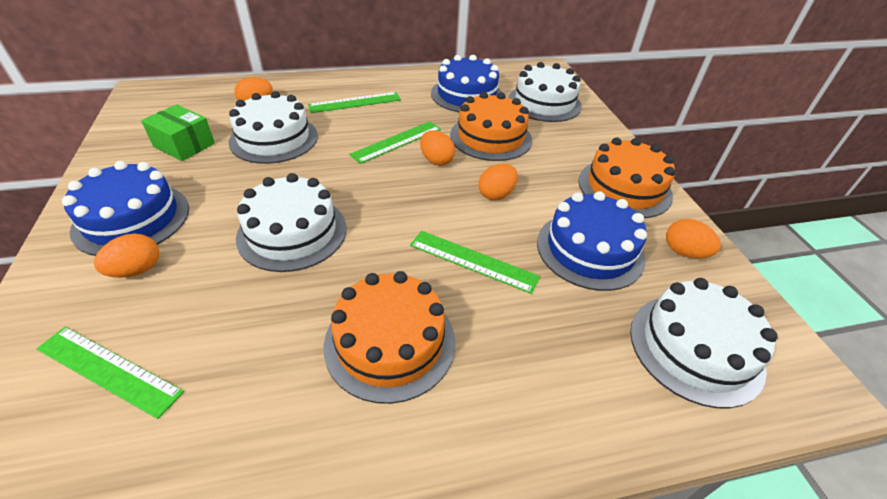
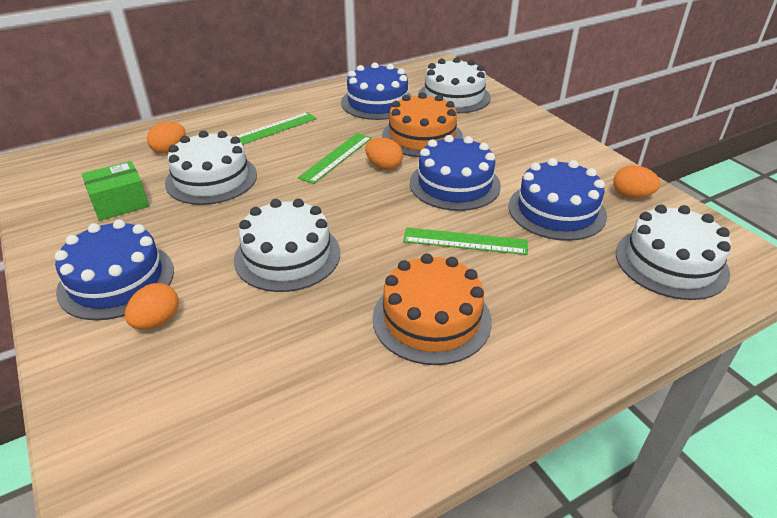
camera: 15 degrees left, 5 degrees down
(109, 370) = (193, 404): green ruler -> none
(184, 145) = (120, 203): green box -> green box turned 45 degrees counterclockwise
(496, 194) = (454, 184): orange egg -> blue cake
(624, 188) = (560, 155): orange cake -> none

